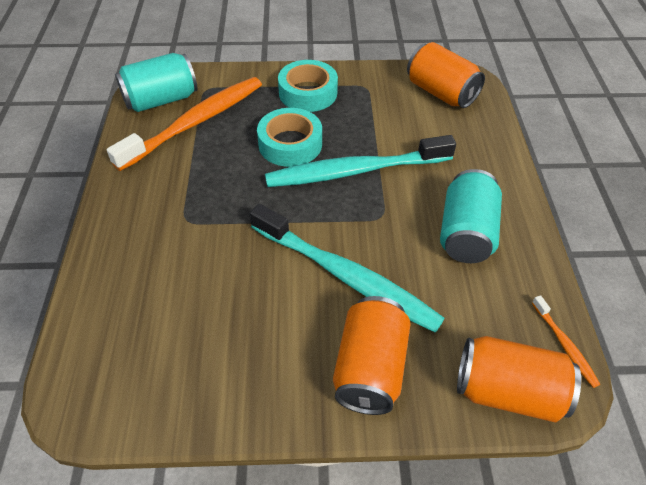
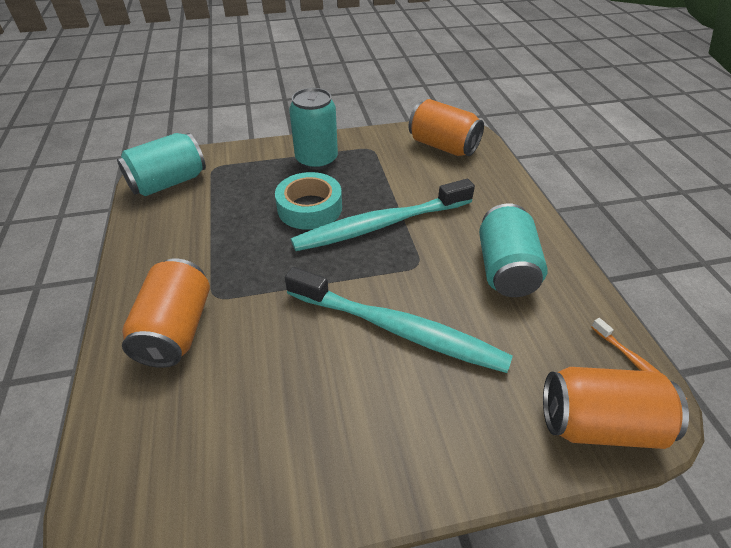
camera: 10 degrees left, 5 degrees down
(196, 122) = (208, 199): orange toothbrush -> none
(308, 93) = (316, 160): turquoise tape -> turquoise can
(369, 368) = (448, 424): orange can -> orange can (176, 329)

